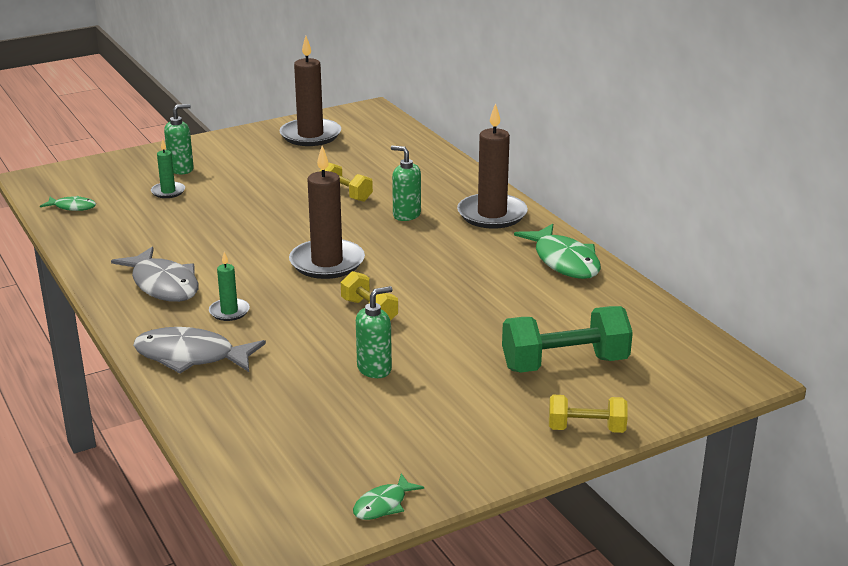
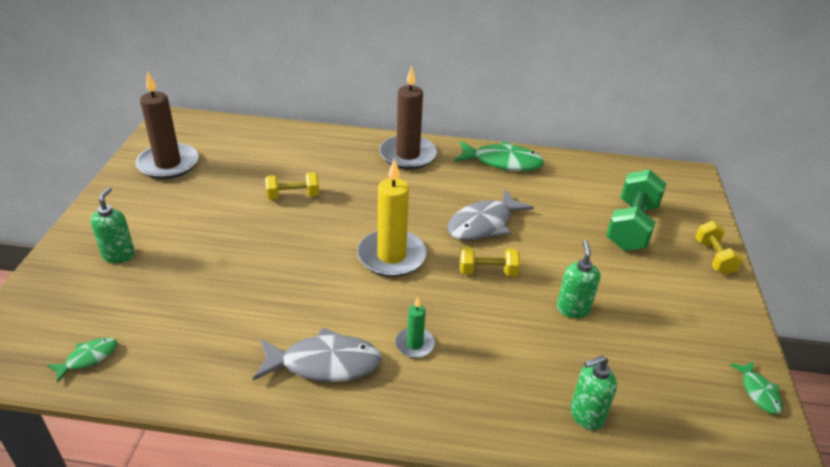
camera: 55 degrees left, 10 degrees up
(168, 192) = (151, 282): green candle -> none
(191, 356) = (469, 402): grey fish -> grey fish (483, 224)
(327, 262) = (391, 256): brown candle -> yellow candle
(406, 215) = (363, 187): green soap dispenser -> green soap dispenser (586, 415)
(586, 429) = (714, 257): yellow dumbbell -> yellow dumbbell turned 45 degrees counterclockwise

